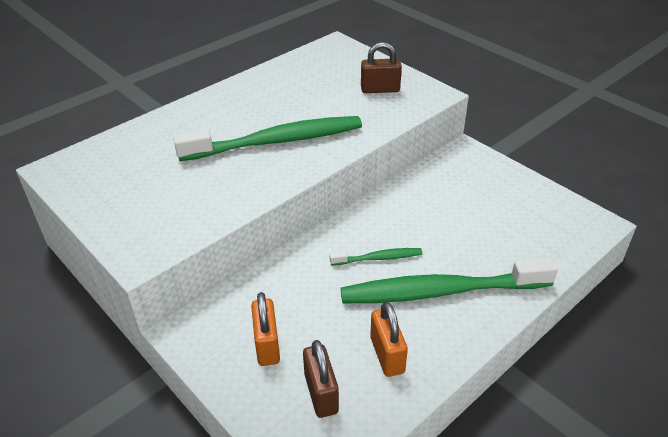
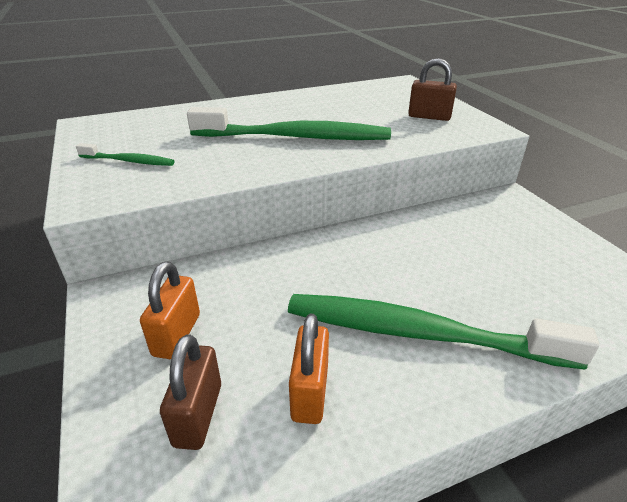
camera: 20 degrees right, 5 degrees down
(378, 258) = (359, 277): green toothbrush -> green toothbrush (128, 161)

